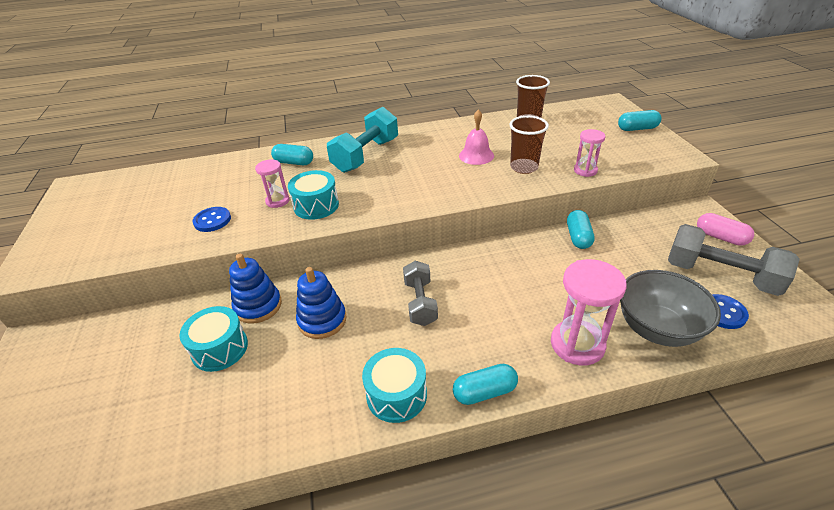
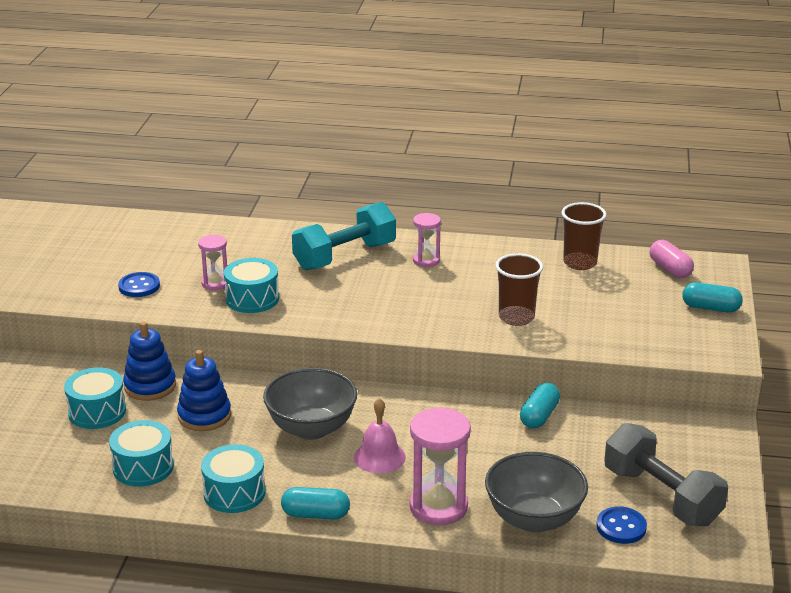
camera: 20 degrees right, 10 degrees down
(294, 162) = (258, 244): turquoise capsule -> none
(294, 397) = (143, 467): none -> turquoise drum
(420, 302) = (311, 428): grey dumbbell -> grey bowl
(476, 155) = (473, 289): pink bell -> pink bell (379, 457)
(585, 170) = (585, 340): pink hourglass -> pink hourglass (426, 260)
(720, 237) = (710, 463): pink capsule -> pink capsule (670, 269)

